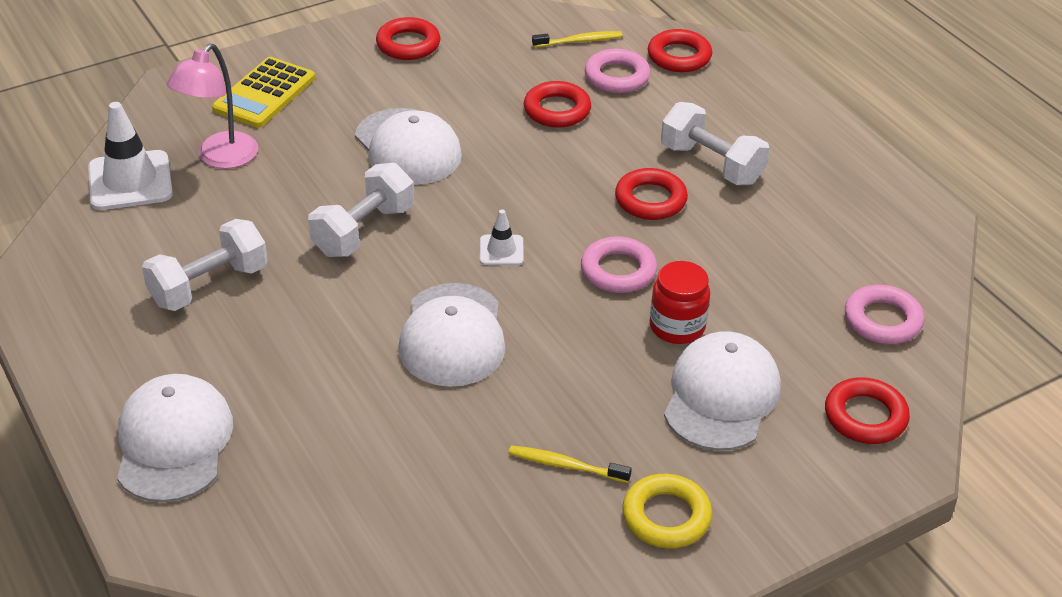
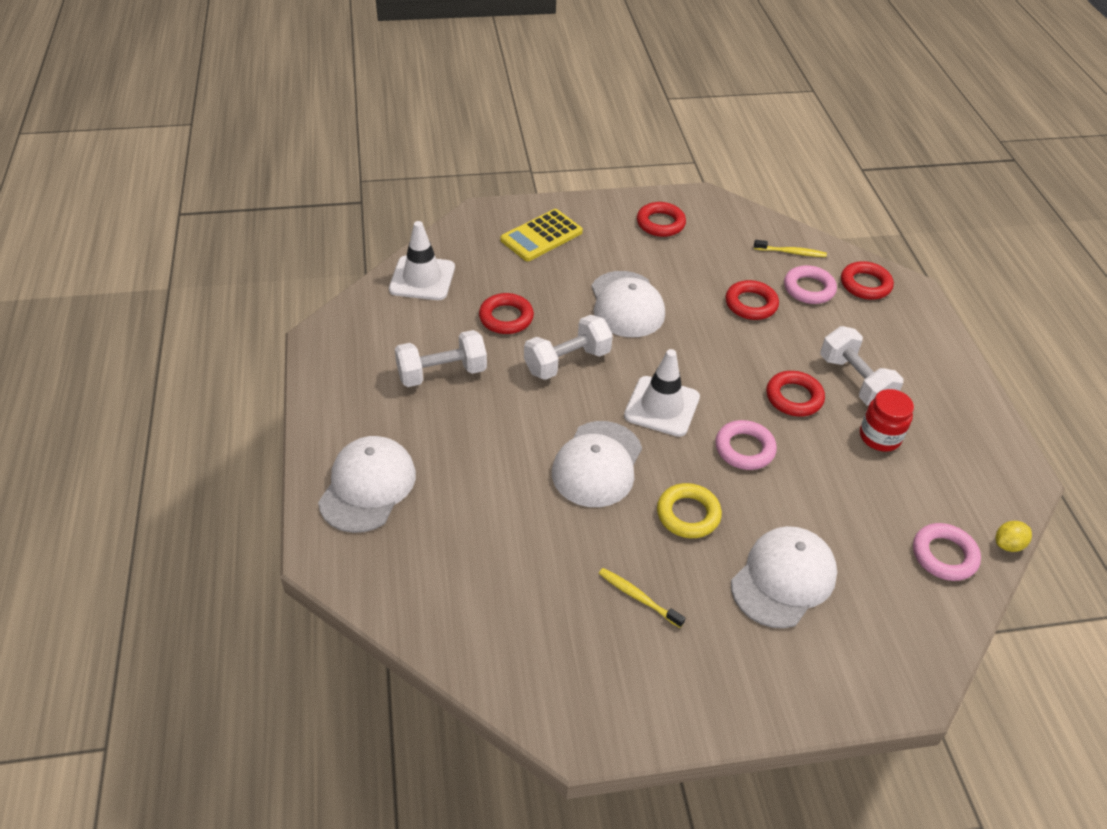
camera: 20 degrees right, 5 degrees up
(220, 158) = (490, 277): pink lamp -> none
(501, 250) = (662, 406): white traffic cone -> white traffic cone, size x1.90
(666, 516) = (698, 666): yellow ring -> yellow ring (688, 514)
(677, 327) = (772, 509): red jar -> red jar (879, 437)
(865, 416) = (895, 635): red ring -> red ring (506, 318)
(943, 290) = (1008, 544): none -> yellow lemon

